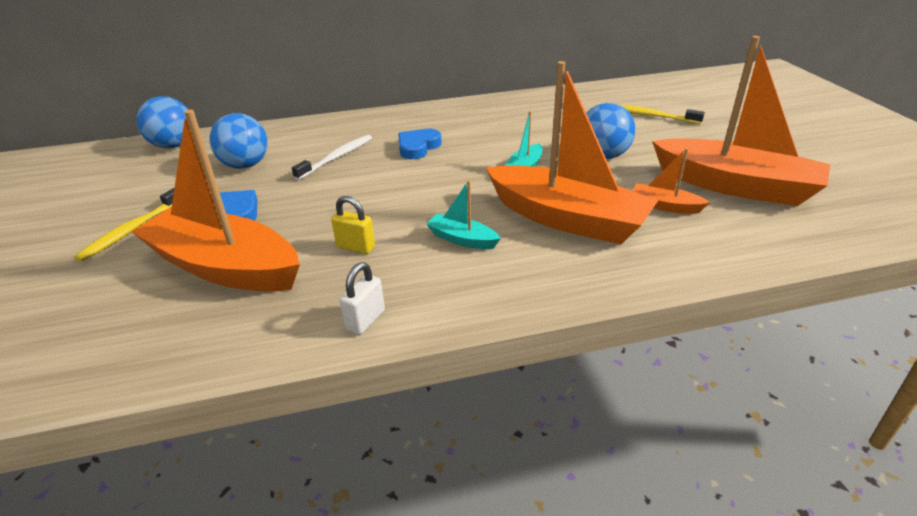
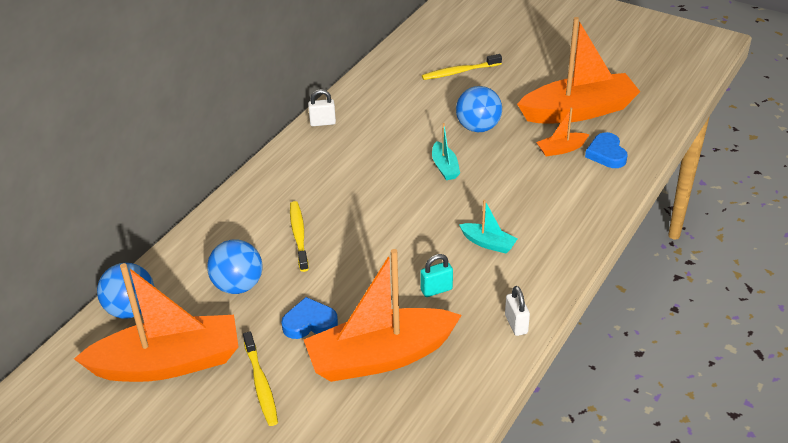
camera: 45 degrees left, 5 degrees up
(337, 157) = (299, 235): white toothbrush -> yellow toothbrush
(356, 247) = (436, 290): yellow padlock -> turquoise padlock
(418, 147) = (343, 191): blue heart -> blue heart (606, 154)
(462, 239) = (488, 243): turquoise boat -> turquoise boat turned 135 degrees counterclockwise
(480, 104) = (322, 123): none -> white padlock
(566, 219) = (523, 191): orange boat -> orange boat (168, 363)

